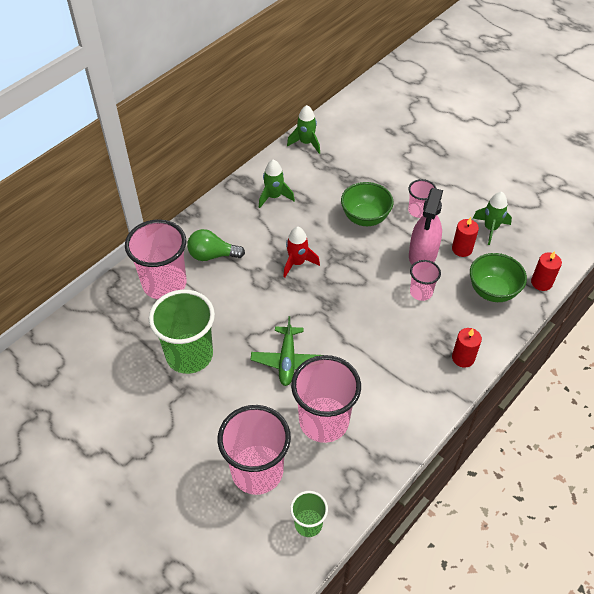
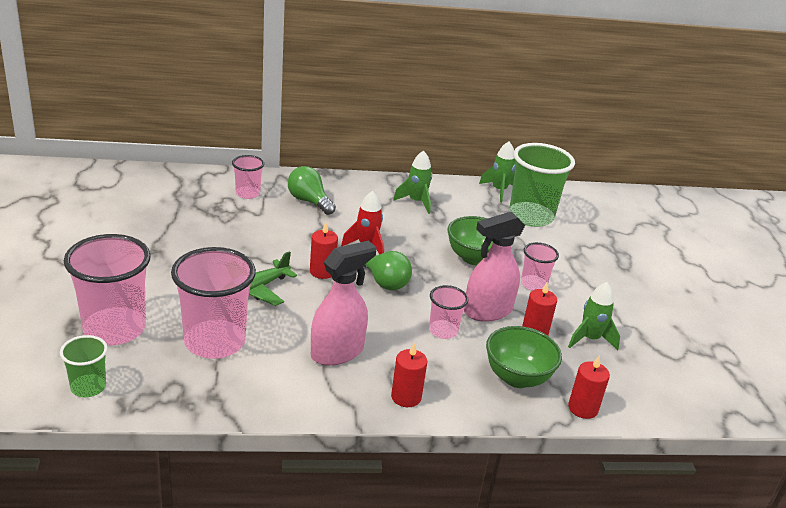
camera: 40 degrees right, 20 degrees down
(164, 284) = (247, 193): pink cup -> pink cup, size x0.52
(189, 355) = (193, 237): green cup -> green cup (531, 216)
(303, 309) = (322, 272): none -> red candle
(345, 283) = (384, 281): none -> green light bulb
(393, 361) = (337, 352): none -> pink spray bottle

